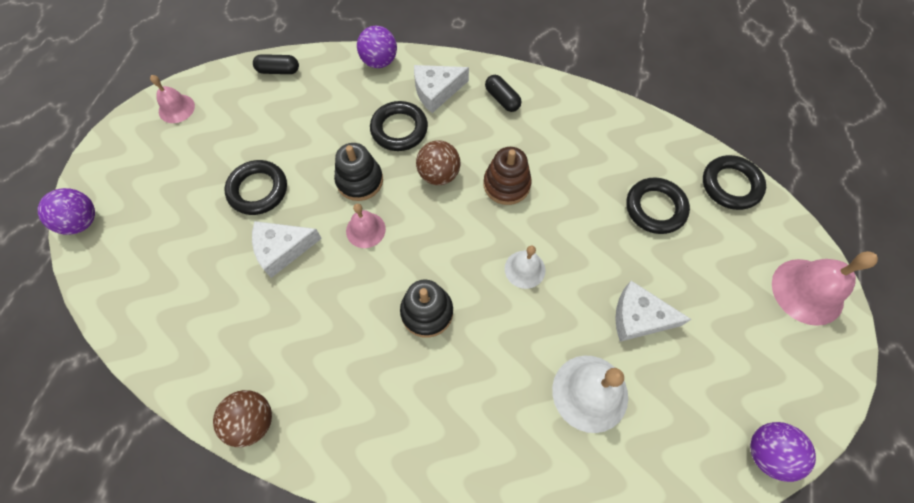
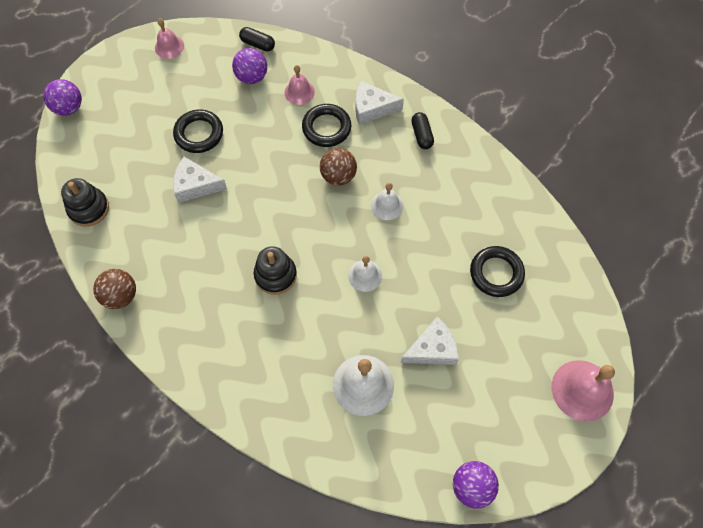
camera: 25 degrees right, 0 degrees up
(359, 181) = (276, 157): black stacking toy -> black stacking toy (89, 209)
(365, 230) = (262, 196): pink bell -> pink bell (299, 92)
(379, 61) = (339, 66): purple ball -> purple ball (252, 77)
(506, 184) = (387, 205): brown stacking toy -> white bell
(639, 317) = (432, 349): white cheese -> white cheese turned 120 degrees clockwise
(730, 185) = (572, 281): black ring -> none

